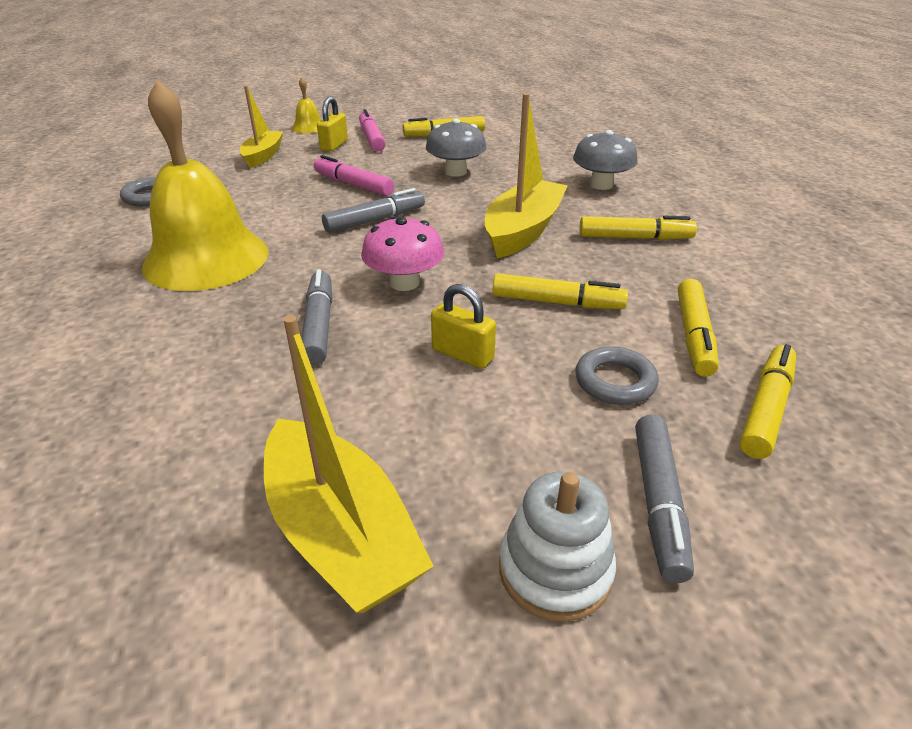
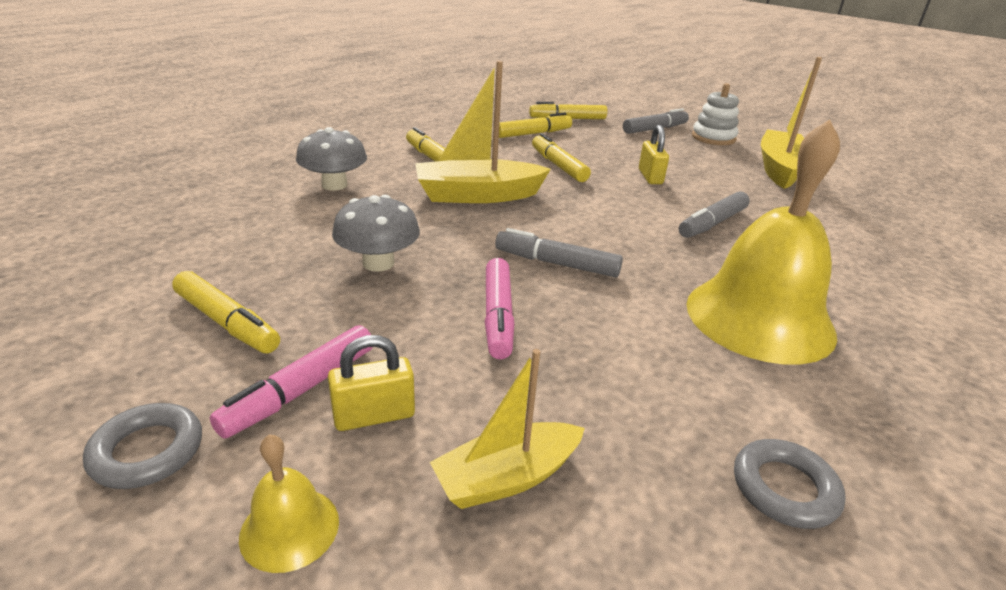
camera: 130 degrees left, 5 degrees down
(404, 283) = (621, 214): pink mushroom -> none
(615, 381) = (602, 143): grey ring -> grey ring (147, 451)

